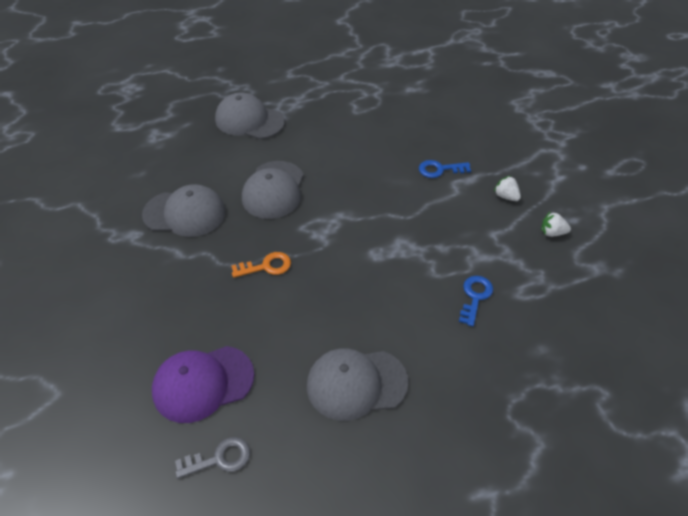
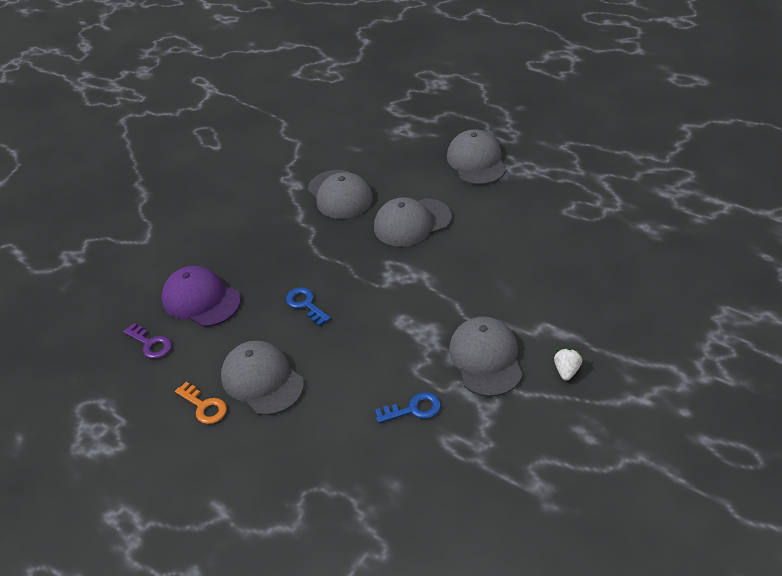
camera: 60 degrees right, 5 degrees down
(220, 458) = (151, 344): grey key -> purple key
(266, 266) = (329, 267): orange key -> orange key (204, 406)
(439, 170) = (551, 306): blue key -> blue key (305, 304)
(459, 229) = (486, 358): none -> grey cap
(552, 233) = (552, 429): white strawberry -> none

